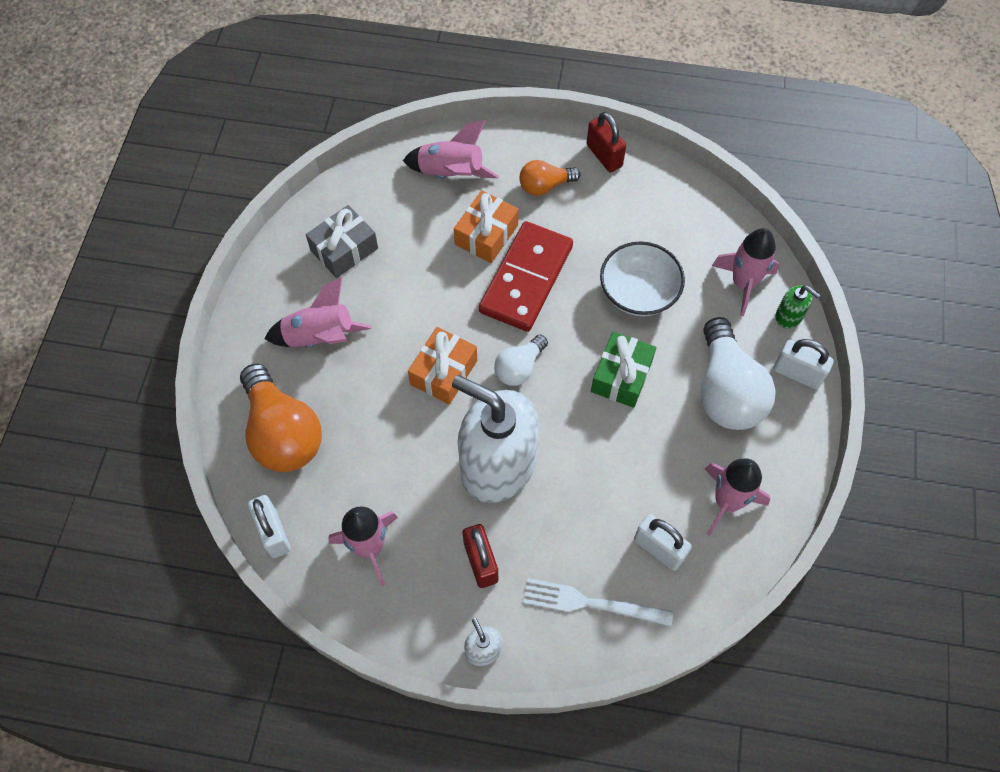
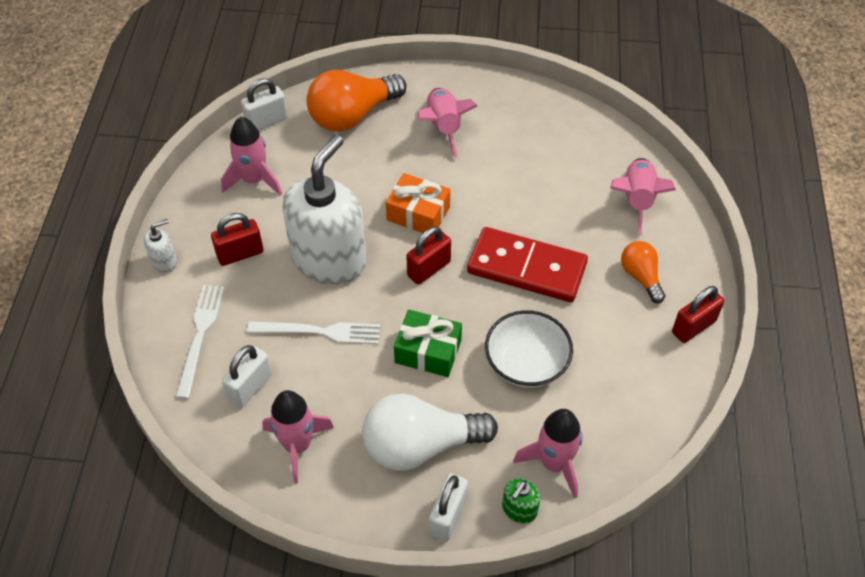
camera: 85 degrees right, 10 degrees down
(344, 249) = (534, 133): grey gift -> none
(486, 235) = (571, 233): orange gift -> none
(519, 368) = (429, 269): white light bulb -> red padlock
(593, 478) = (319, 332): none -> white fork

